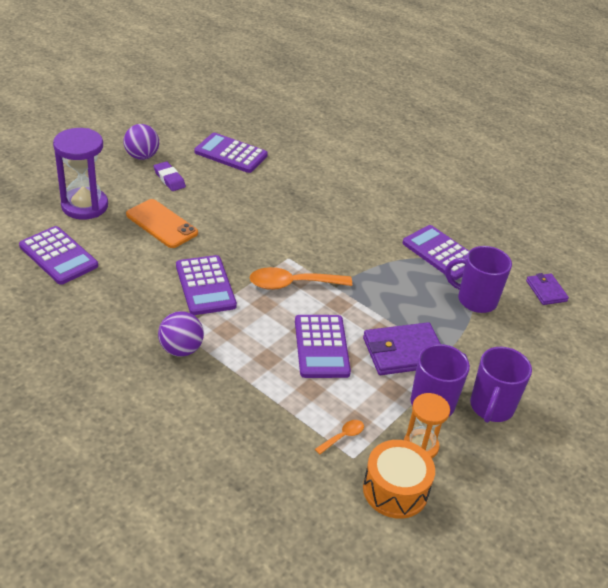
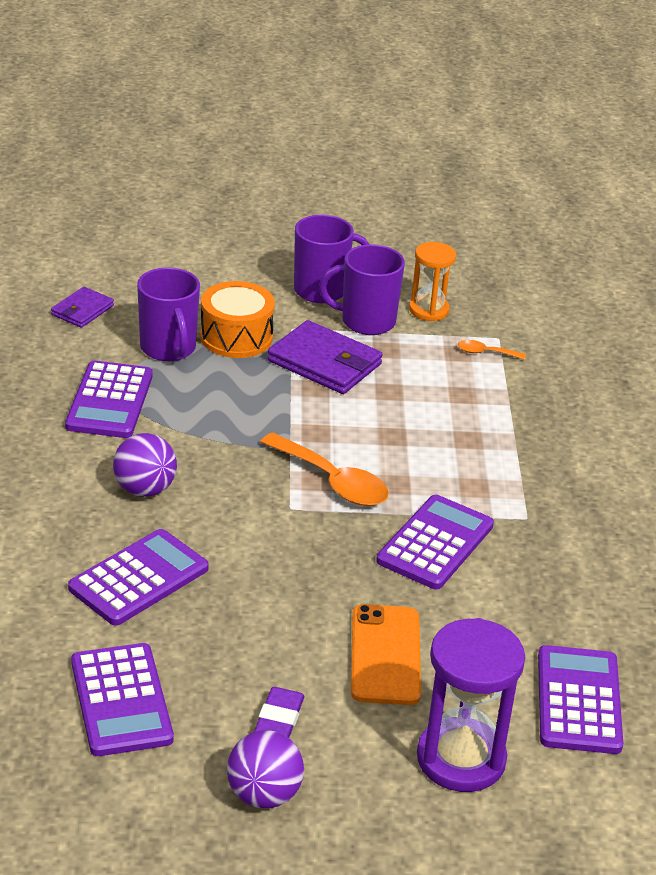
camera: 130 degrees left, 5 degrees down
(181, 349) = (547, 501): purple ball -> purple ball (145, 489)
(321, 347) = (397, 414): purple calculator -> purple calculator (138, 578)
(395, 490) = (495, 305): orange drum -> orange drum (236, 337)

